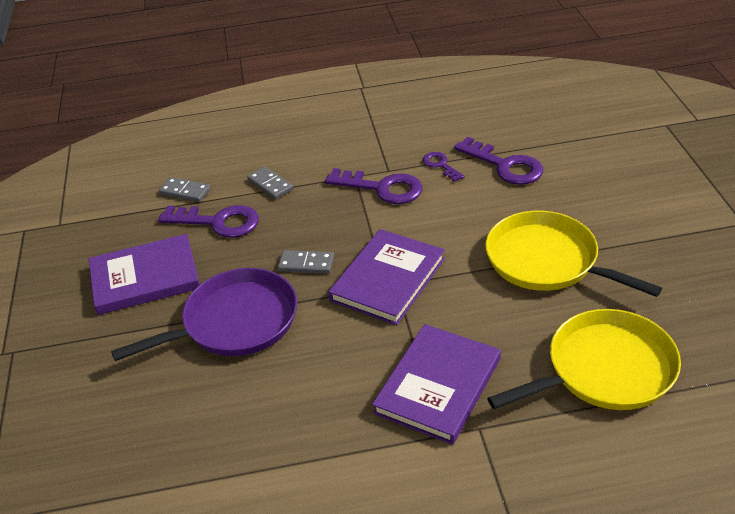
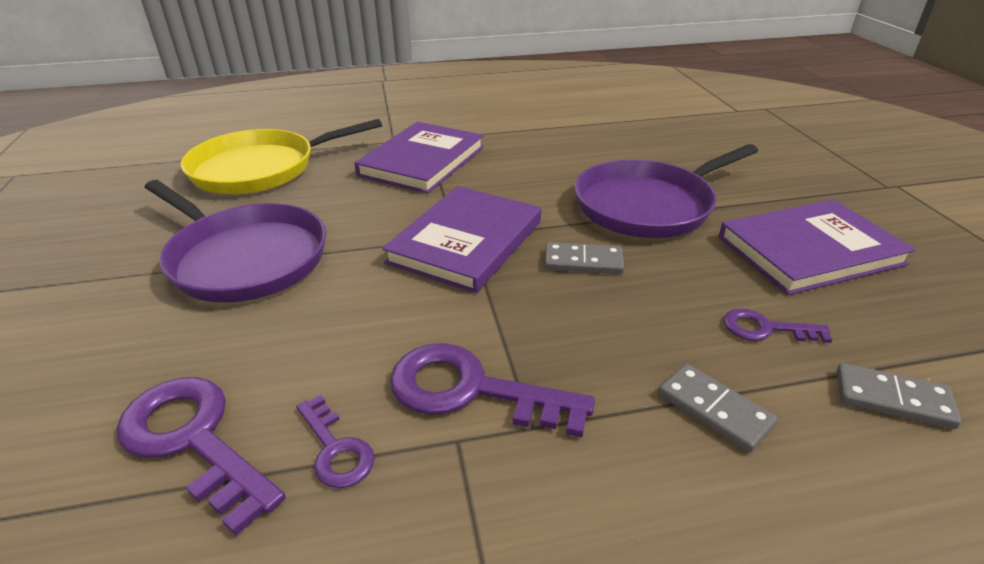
camera: 175 degrees right, 5 degrees down
(218, 222) = (765, 329): purple key -> purple key, size x0.55
(547, 261) = (244, 258): yellow pan -> purple pan

